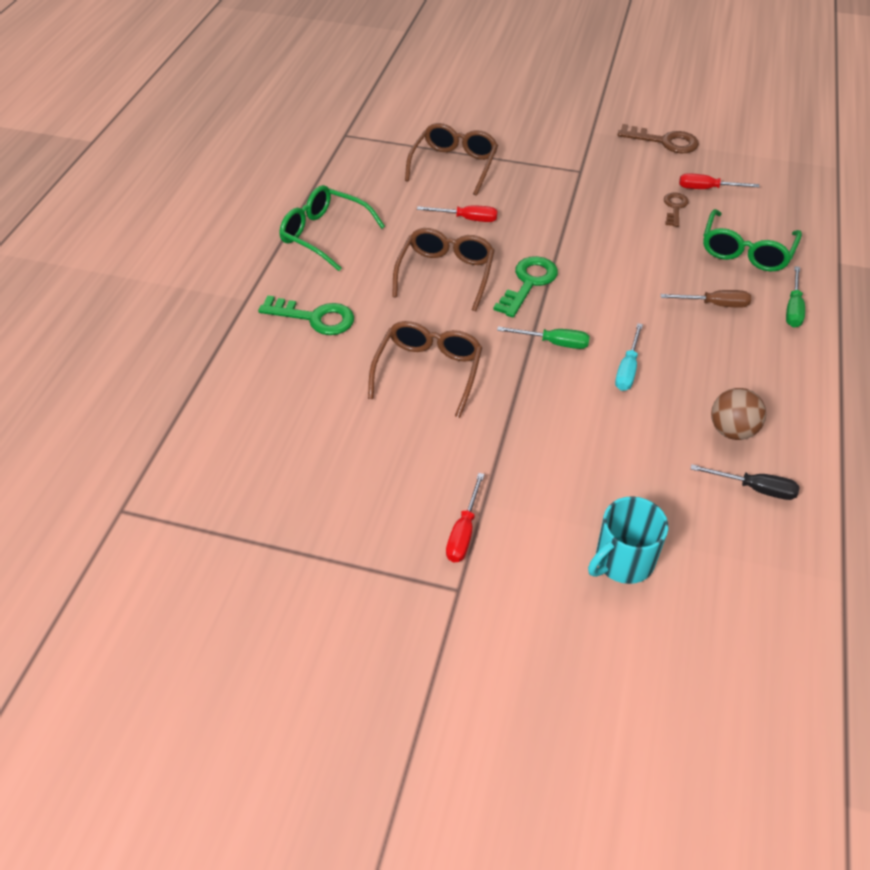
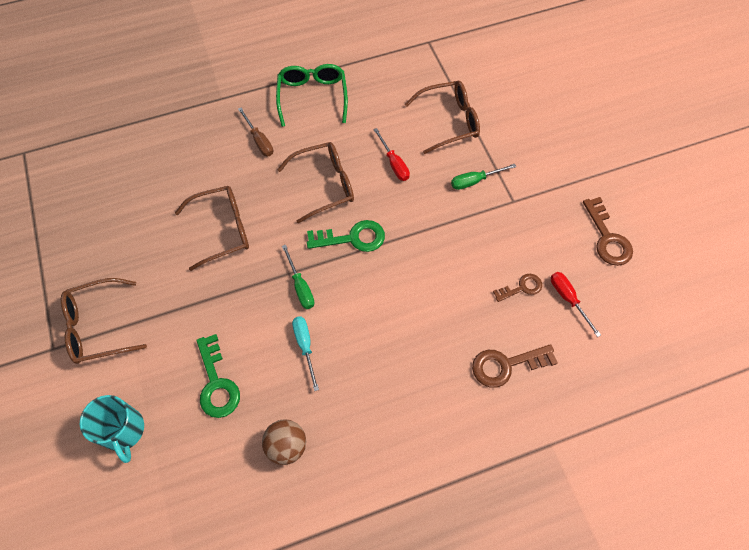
camera: 55 degrees right, 15 degrees up
(315, 318) = (230, 141): green key -> green key (217, 383)
(463, 532) = (98, 326): red screwdriver -> brown glasses
(623, 561) = (123, 430): turquoise mug -> turquoise mug turned 135 degrees counterclockwise
(627, 369) = (305, 346): turquoise screwdriver -> turquoise screwdriver turned 90 degrees clockwise
(714, 304) = (421, 371): brown screwdriver -> brown screwdriver (259, 140)
(746, 251) = (506, 365): green glasses -> brown key
(755, 488) = (237, 487): black screwdriver -> none
(793, 308) = (459, 431): green screwdriver -> green screwdriver (475, 181)

